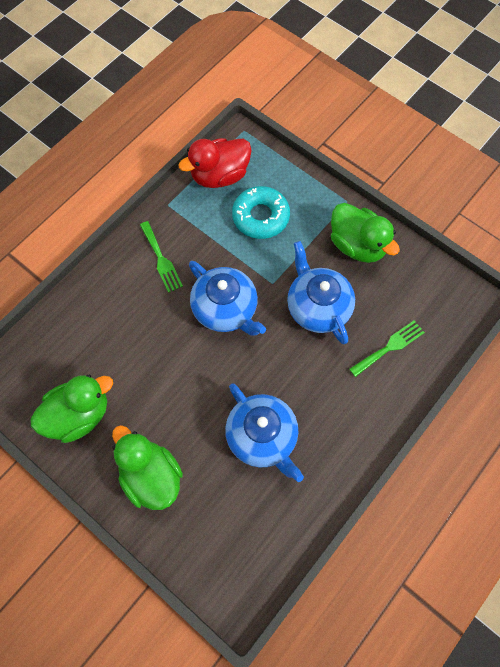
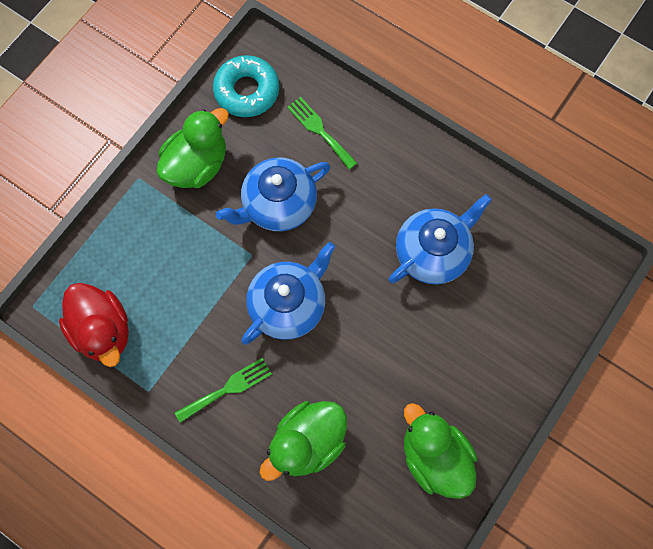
camera: 95 degrees left, 5 degrees up
(151, 476) = (490, 363): green duck -> green duck (307, 442)
(260, 217) = (162, 275): turquoise donut -> turquoise donut (247, 91)

